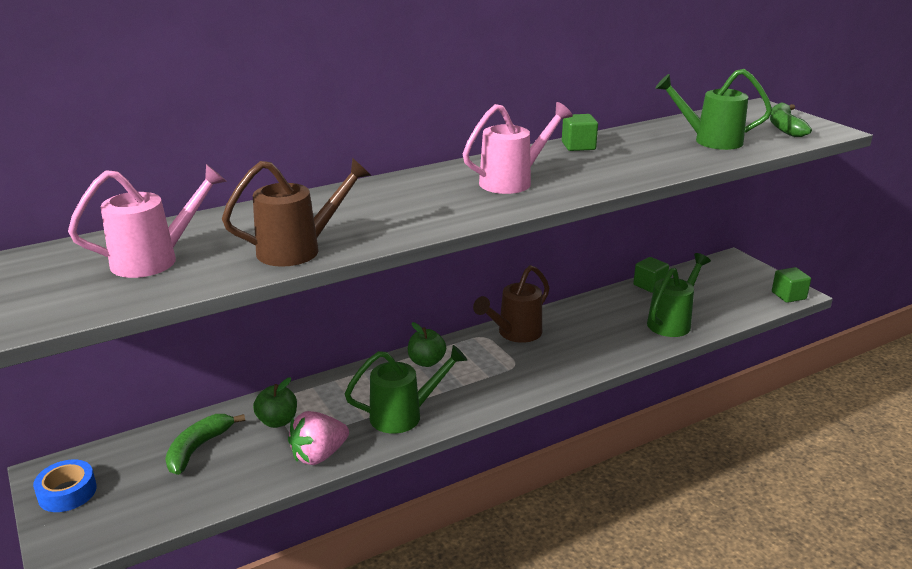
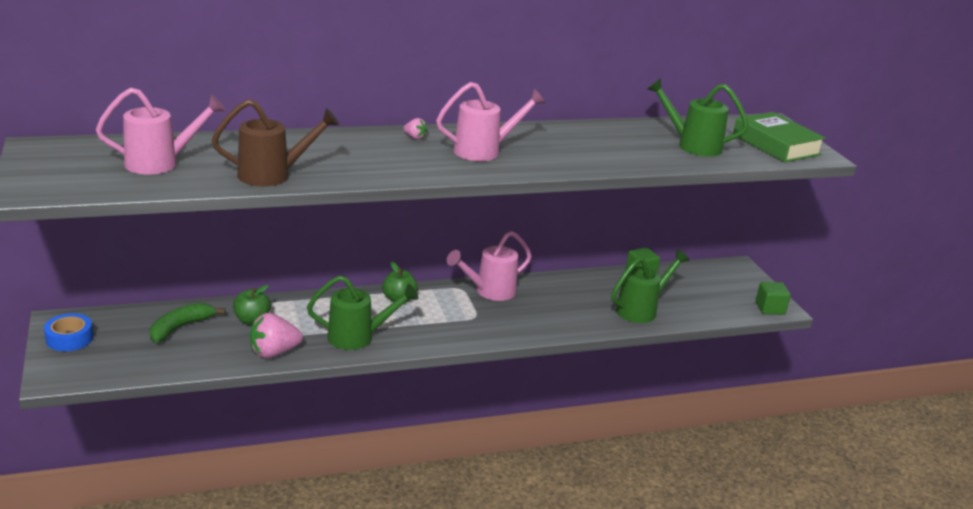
camera: 10 degrees right, 0 degrees up
(430, 180) = (415, 137): none -> pink strawberry
(515, 334) = (490, 291): brown watering can -> pink watering can
(578, 146) = (566, 130): green cube -> none
(784, 127) = (776, 145): green banana -> green book

